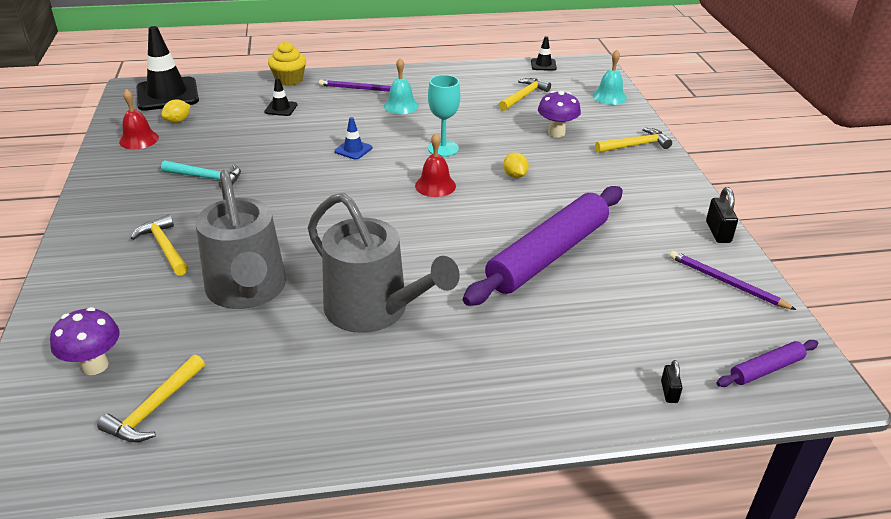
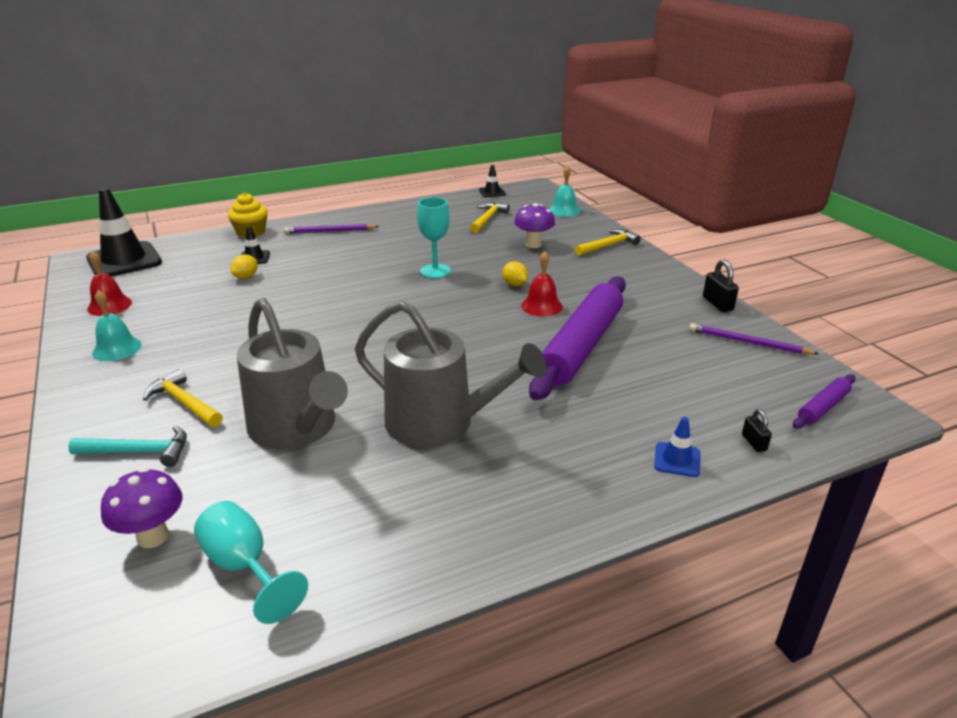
camera: 15 degrees left, 5 degrees down
(154, 408) = (244, 567): yellow hammer -> turquoise goblet
(178, 121) = (147, 283): yellow lemon -> yellow lemon (246, 277)
(207, 178) = (203, 330): turquoise hammer -> turquoise hammer (139, 452)
(353, 150) = (347, 284): blue traffic cone -> blue traffic cone (677, 460)
(401, 106) = (375, 241): turquoise bell -> turquoise bell (117, 349)
(435, 185) = (444, 303): red bell -> red bell (541, 306)

